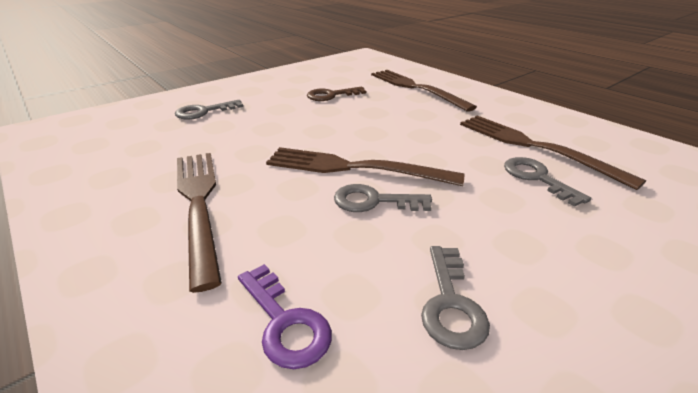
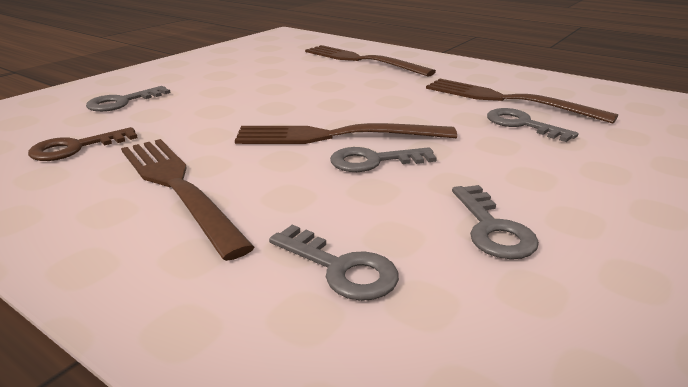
camera: 15 degrees left, 5 degrees down
(285, 323) = (341, 269): purple key -> grey key
(331, 95) = (270, 74): brown key -> brown key (75, 148)

